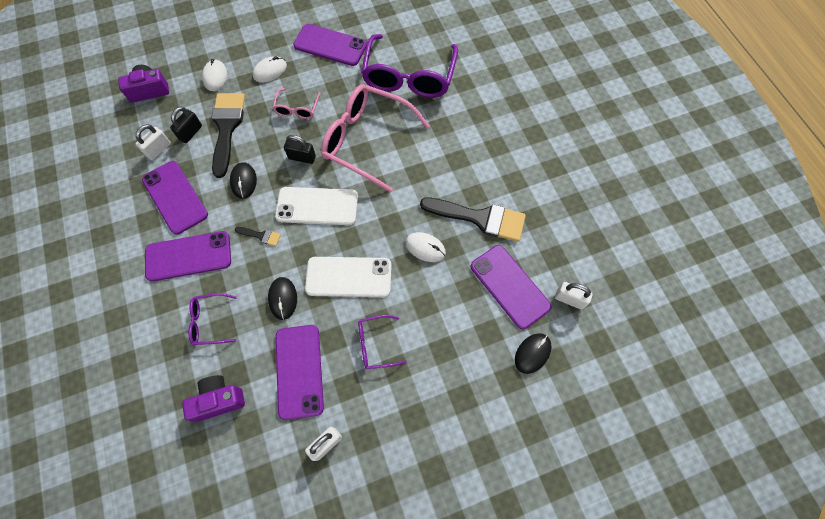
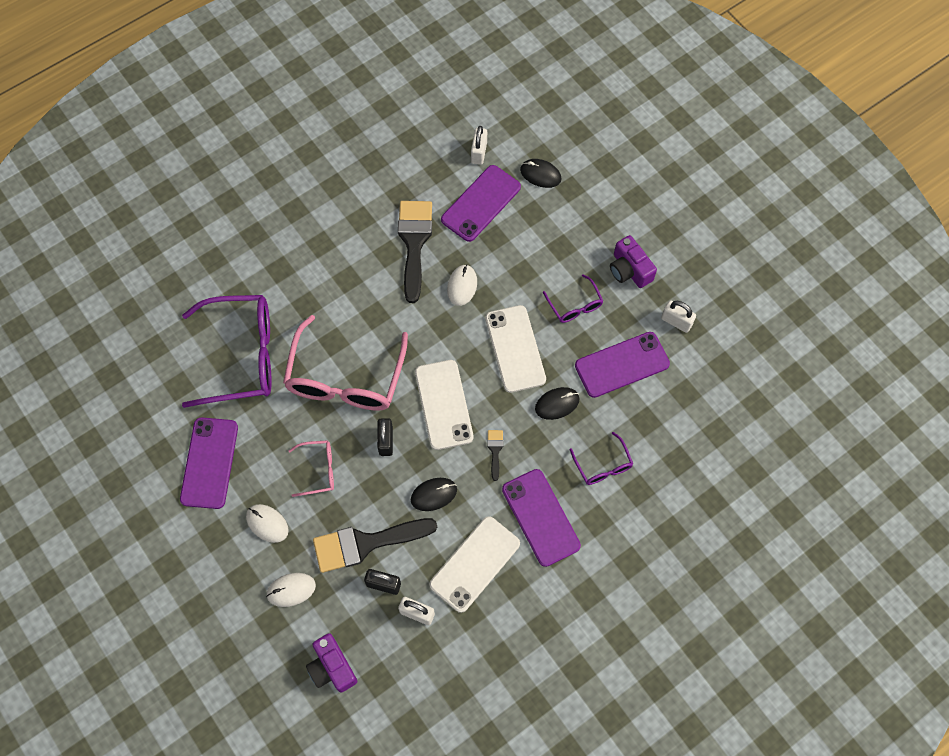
camera: 105 degrees left, 0 degrees up
(175, 197) = (475, 564): purple phone -> white phone
(218, 400) = (672, 427): purple camera -> purple camera (629, 270)

